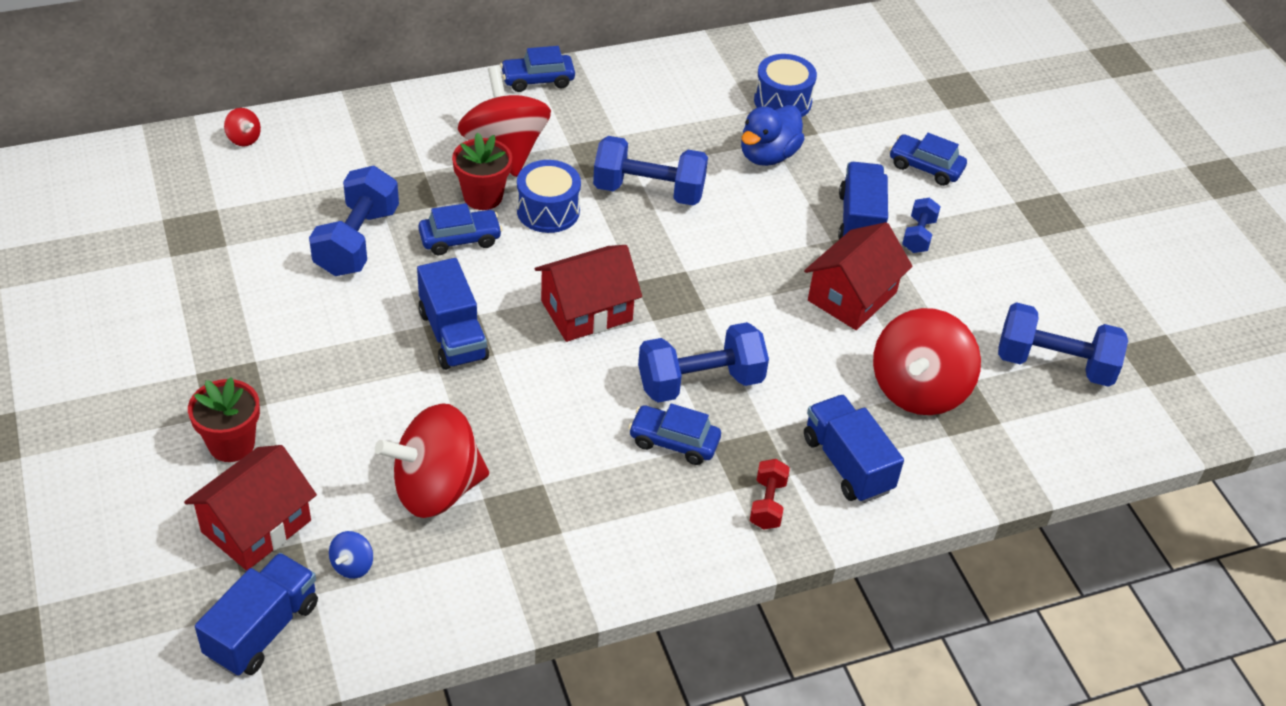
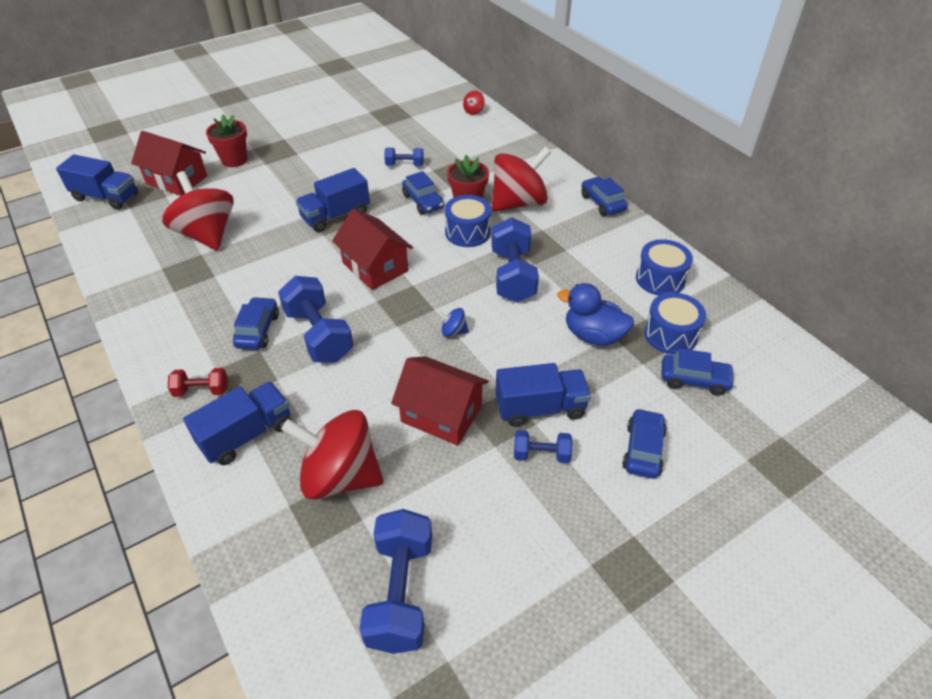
camera: 80 degrees right, 0 degrees up
(352, 565) = (148, 216): blue spinning top -> blue spinning top (453, 331)
(357, 241) = (404, 165): blue dumbbell -> blue dumbbell, size x0.53
(695, 80) = (660, 279): none -> blue drum
(848, 107) = (694, 380): none -> blue car

